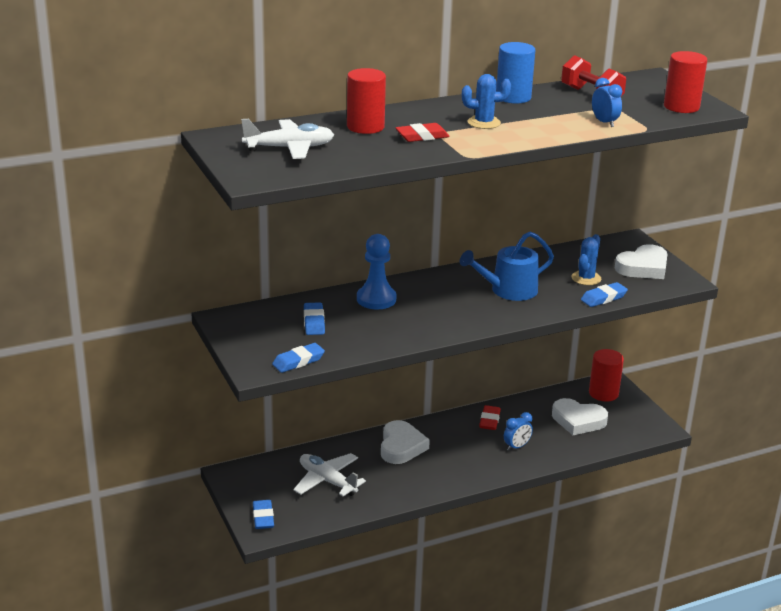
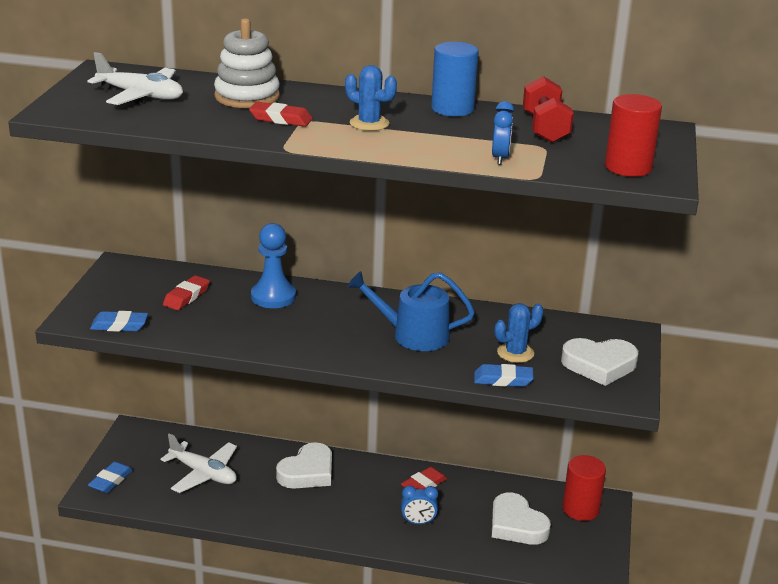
camera: 35 degrees right, 0 degrees up
(314, 322) = (186, 297): blue eraser -> red eraser
(327, 481) = (203, 473): white plane -> white plane turned 135 degrees clockwise
(365, 127) = (247, 96): red cylinder -> white stacking toy

